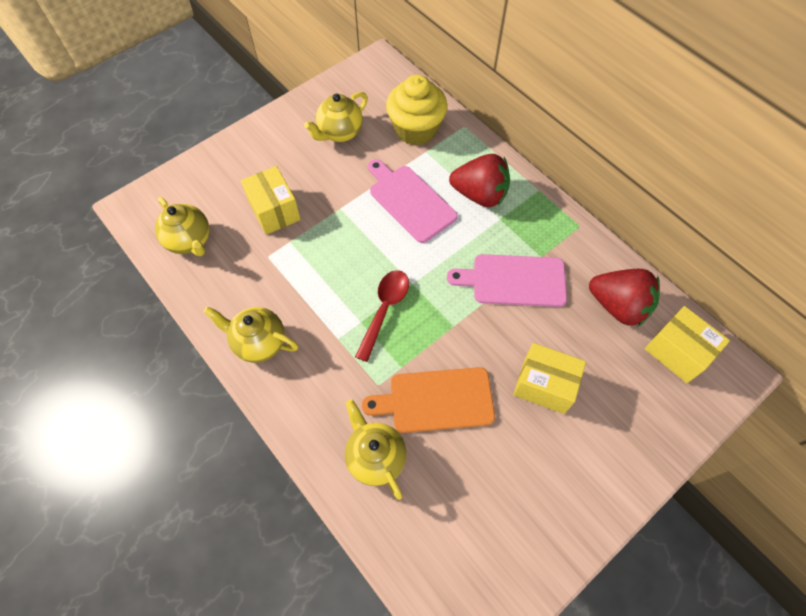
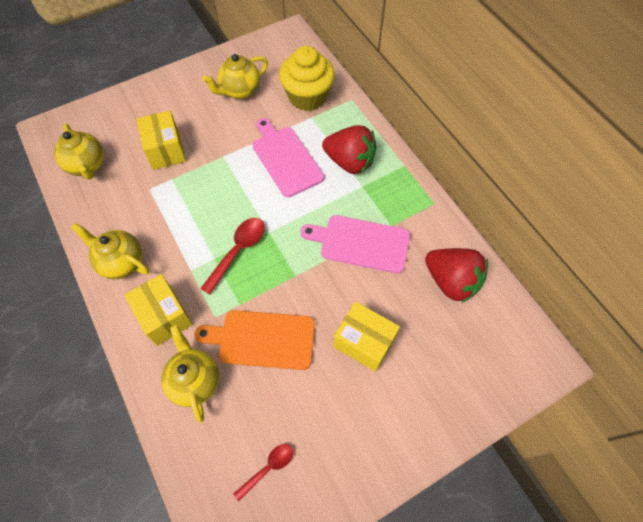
camera: 10 degrees right, 0 degrees up
(478, 535) = (268, 468): none -> red spoon
(677, 352) = (496, 333): yellow box -> yellow box (164, 316)

